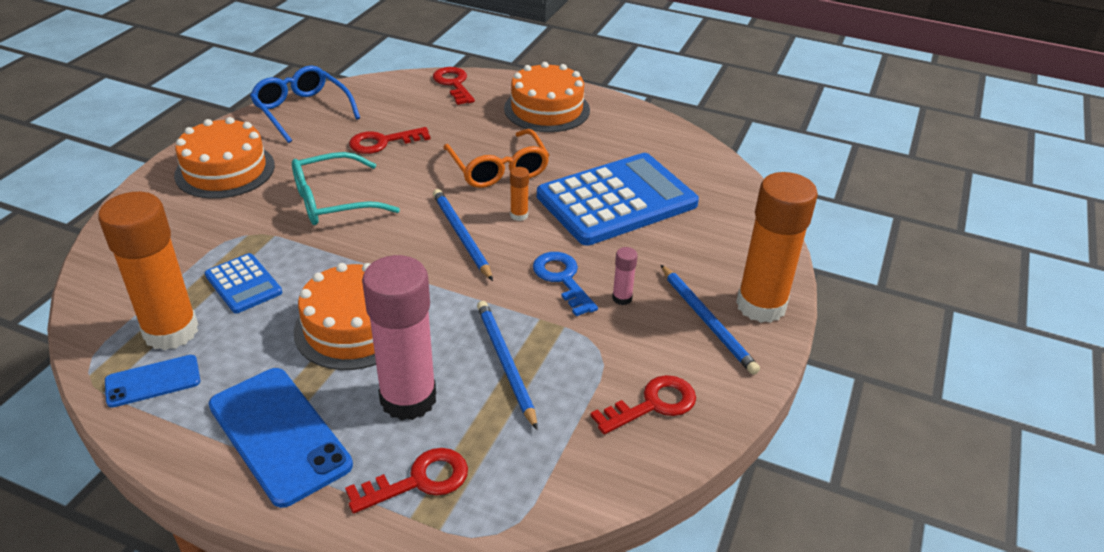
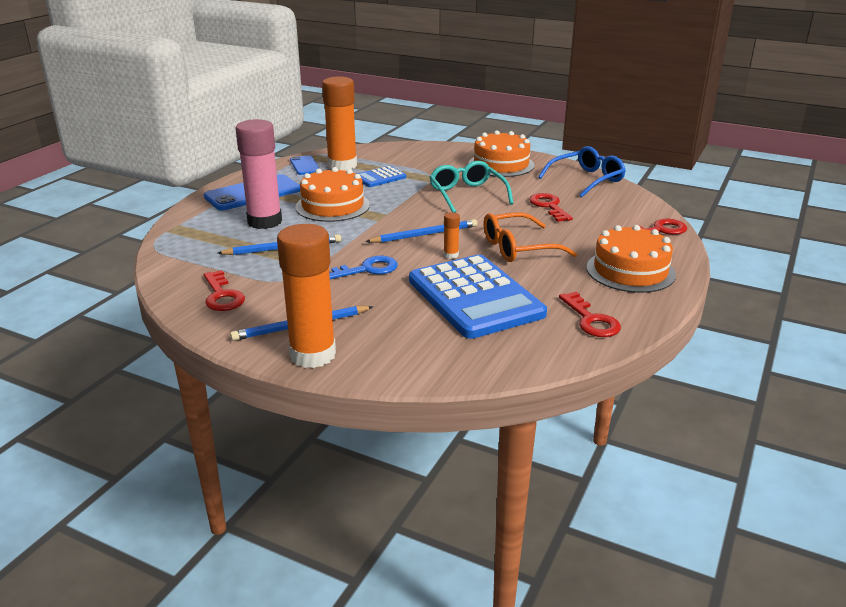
camera: 95 degrees right, 10 degrees down
(418, 481) = (201, 225): red key -> red key (591, 320)
(622, 298) = (338, 291): pink glue stick -> none

